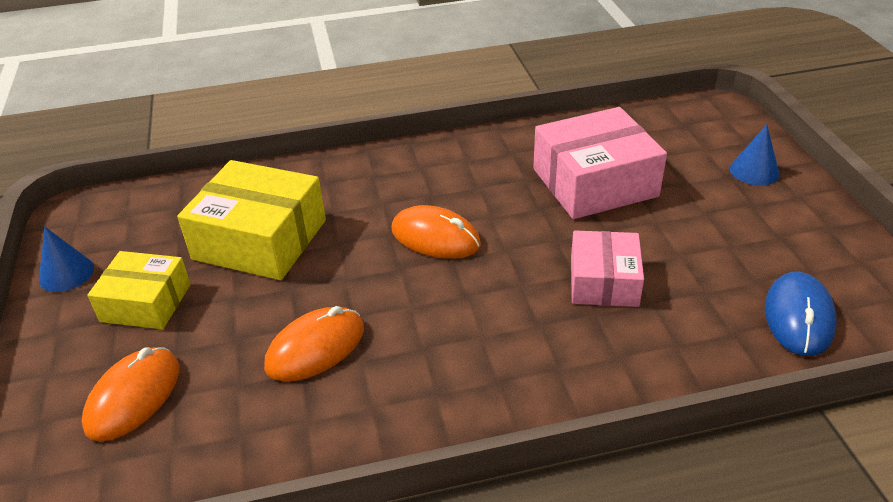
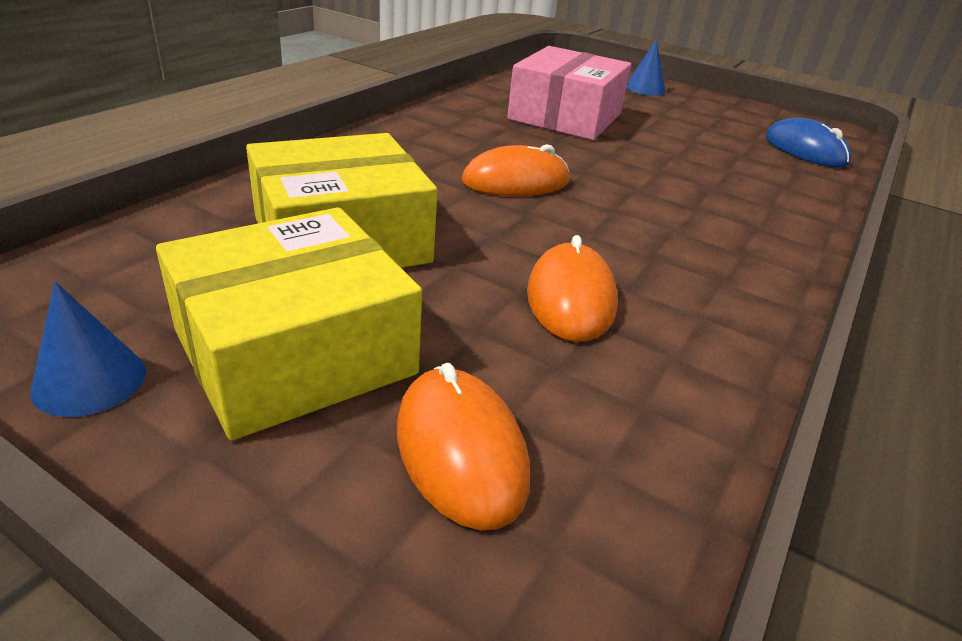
camera: 50 degrees left, 5 degrees down
(146, 302) = (295, 352): yellow box -> yellow box, size x1.61
(604, 281) = (682, 168): pink box -> none

